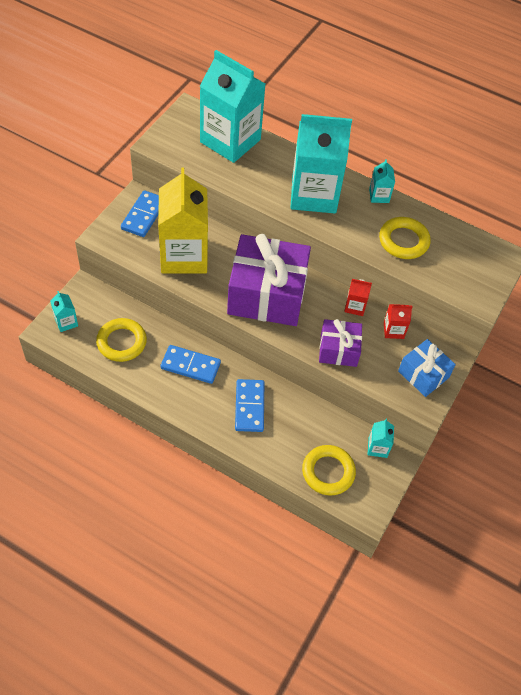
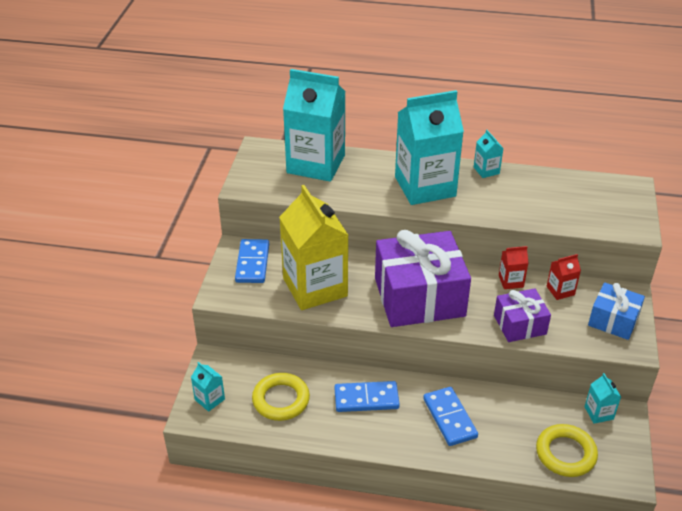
camera: 15 degrees left, 15 degrees down
(403, 241) = (534, 201): yellow ring -> none

